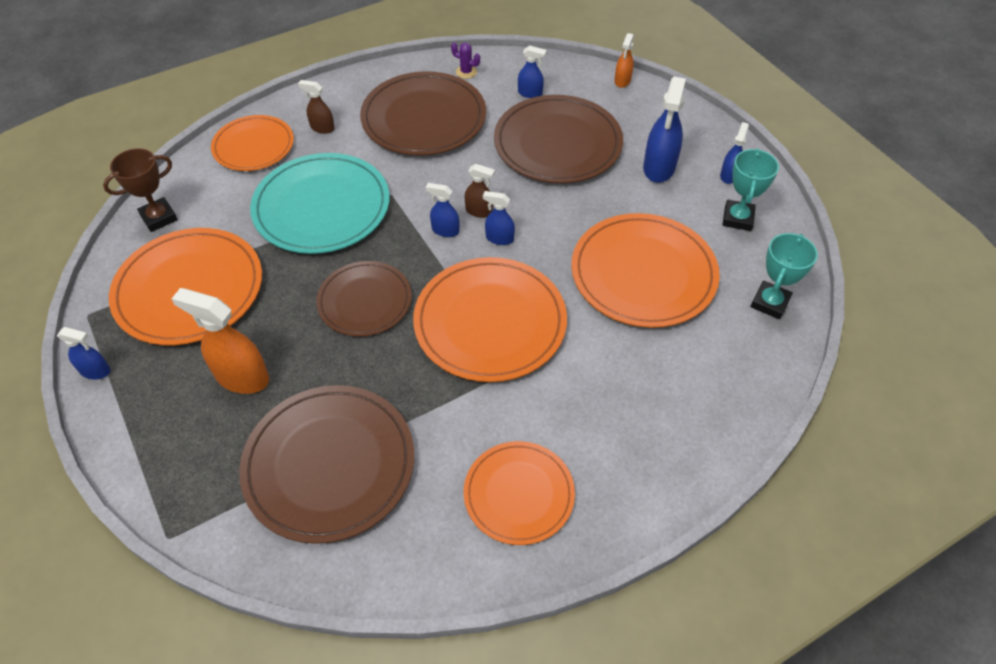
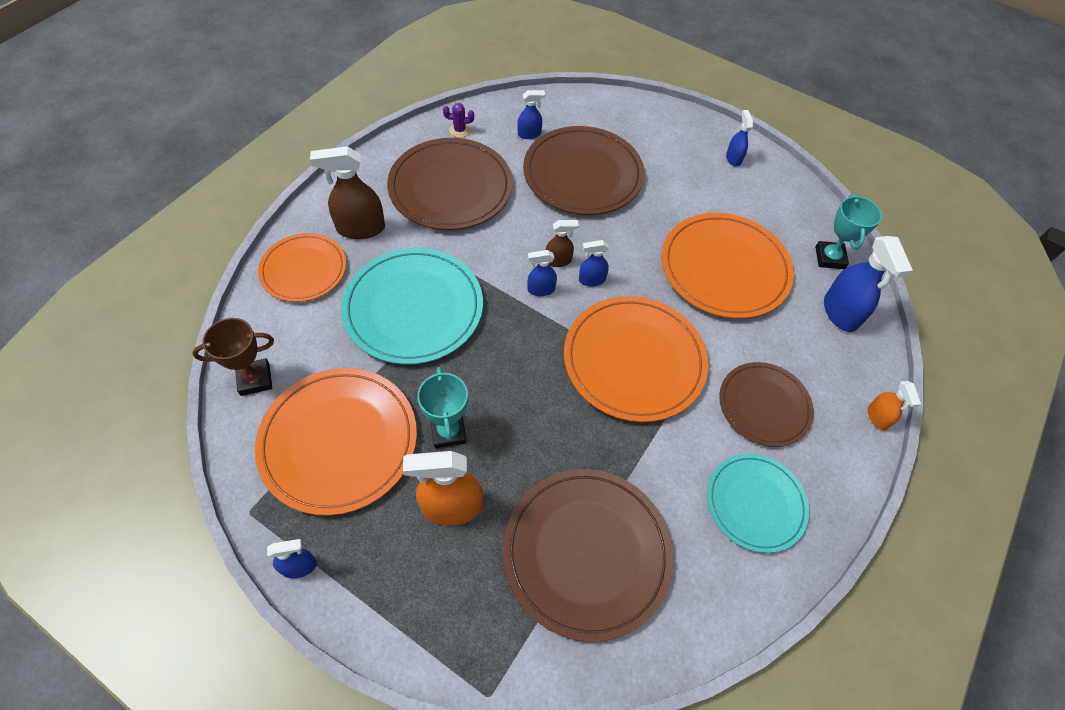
camera: 30 degrees left, 5 degrees up
(159, 217) = (255, 379): brown trophy -> brown trophy turned 45 degrees clockwise
(322, 128) = (360, 228): brown spray bottle -> brown spray bottle, size x1.82
(365, 301) = (514, 384): brown plate -> brown plate (764, 405)
(519, 494) = (755, 503): orange plate -> turquoise plate
(622, 81) = (598, 99): orange spray bottle -> orange spray bottle (877, 417)
(659, 168) = (677, 170): blue spray bottle -> blue spray bottle (840, 313)
(737, 218) = (763, 194): turquoise trophy -> turquoise trophy (448, 431)

